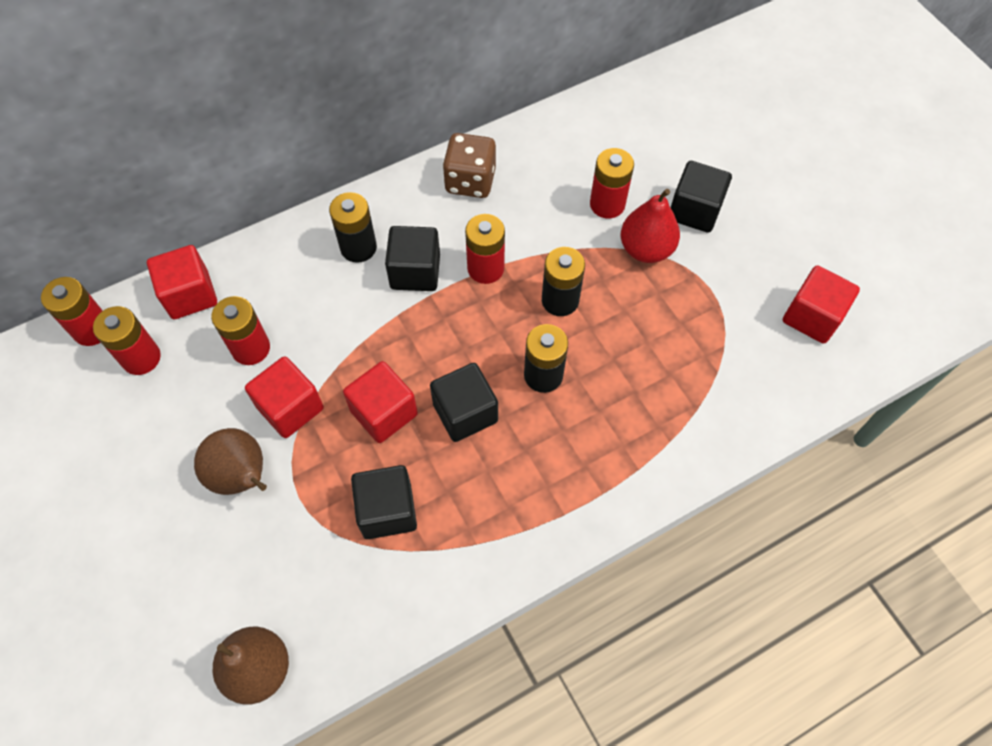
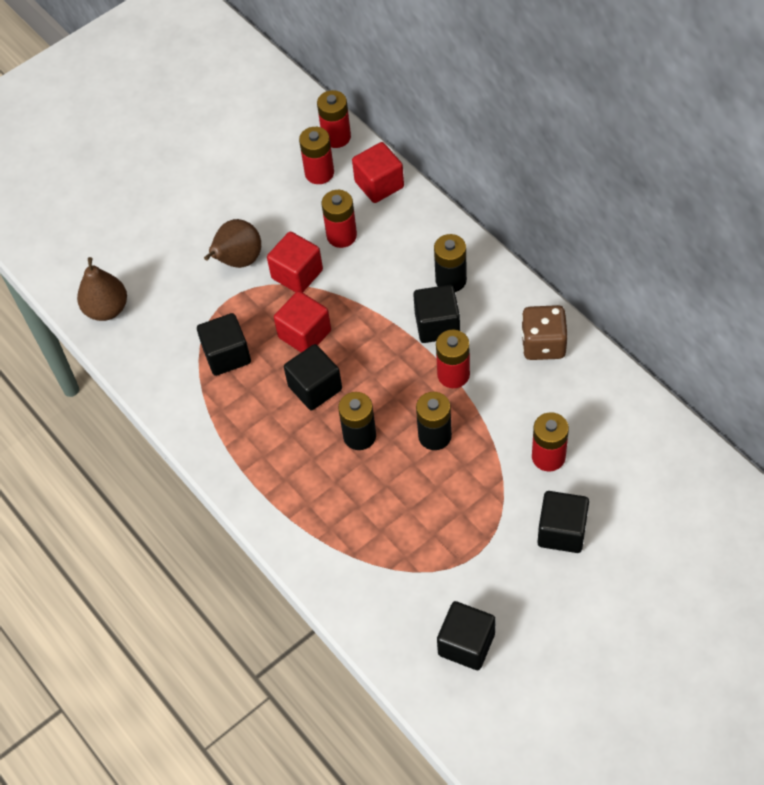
camera: 85 degrees right, 5 degrees down
(646, 249) = (506, 495): red pear -> none
(812, 317) = (466, 644): red cube -> black cube

